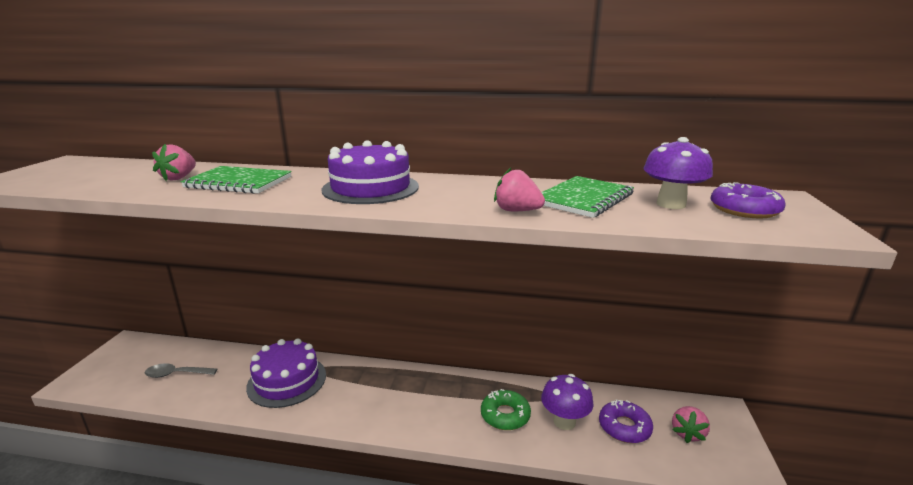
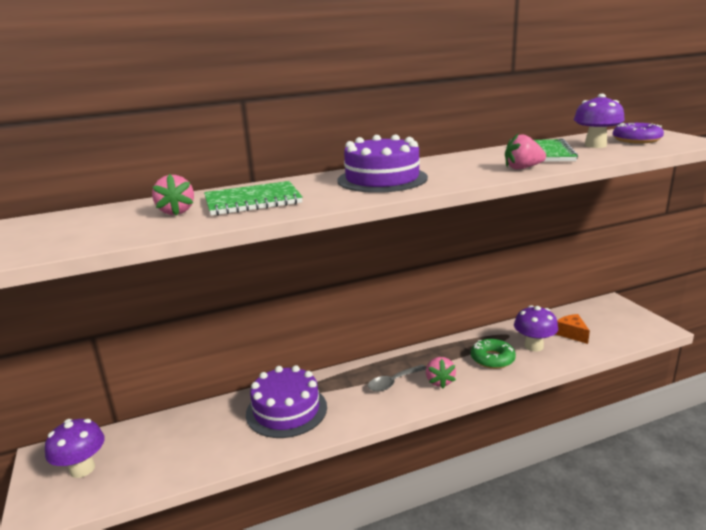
camera: 30 degrees left, 0 degrees up
(130, 362) = (82, 469): none -> purple mushroom
(176, 374) = (159, 454): grey spoon -> grey spoon (393, 382)
(624, 427) = (571, 334): purple donut -> orange cheese
(687, 433) = (608, 322): pink strawberry -> pink strawberry (439, 381)

